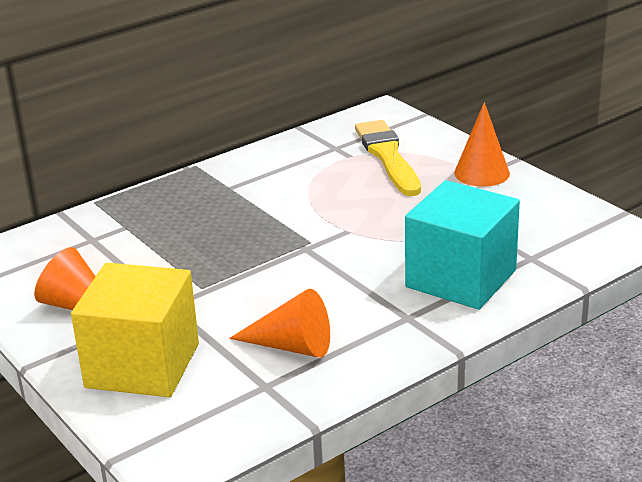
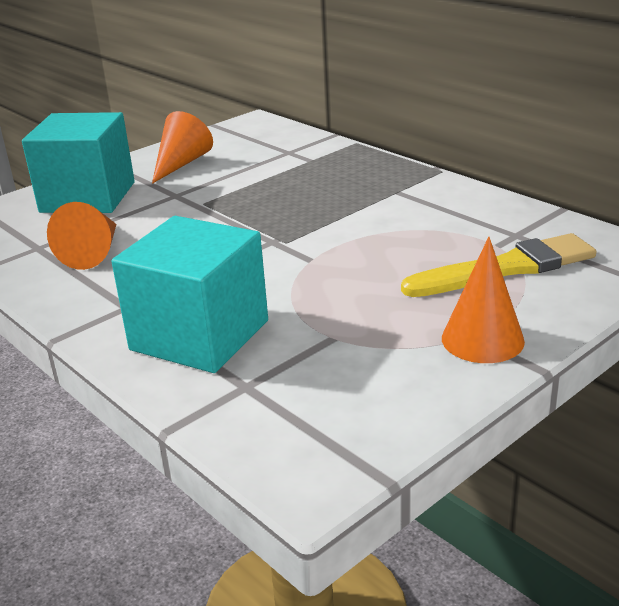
camera: 85 degrees right, 0 degrees up
(142, 365) = (88, 197): yellow cube -> turquoise cube

